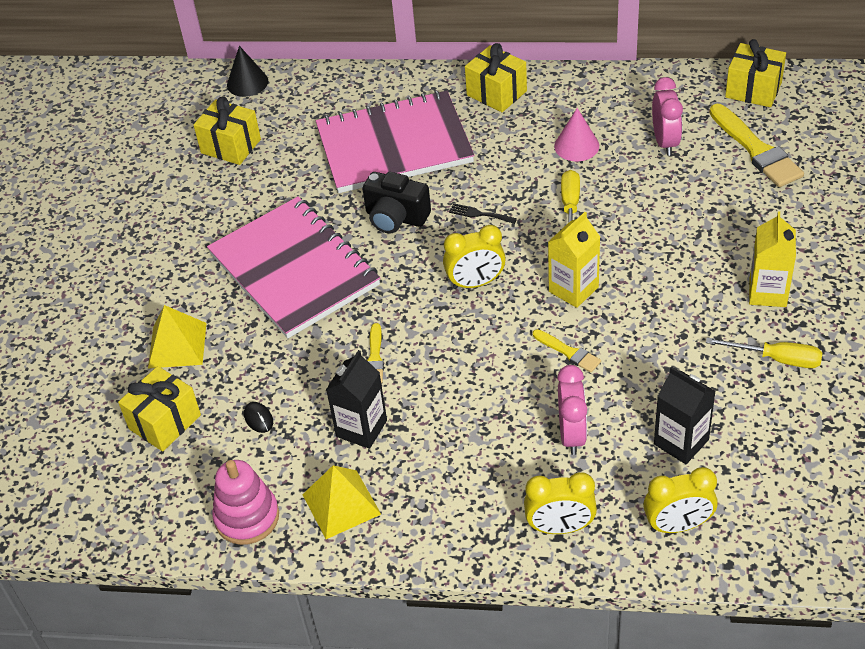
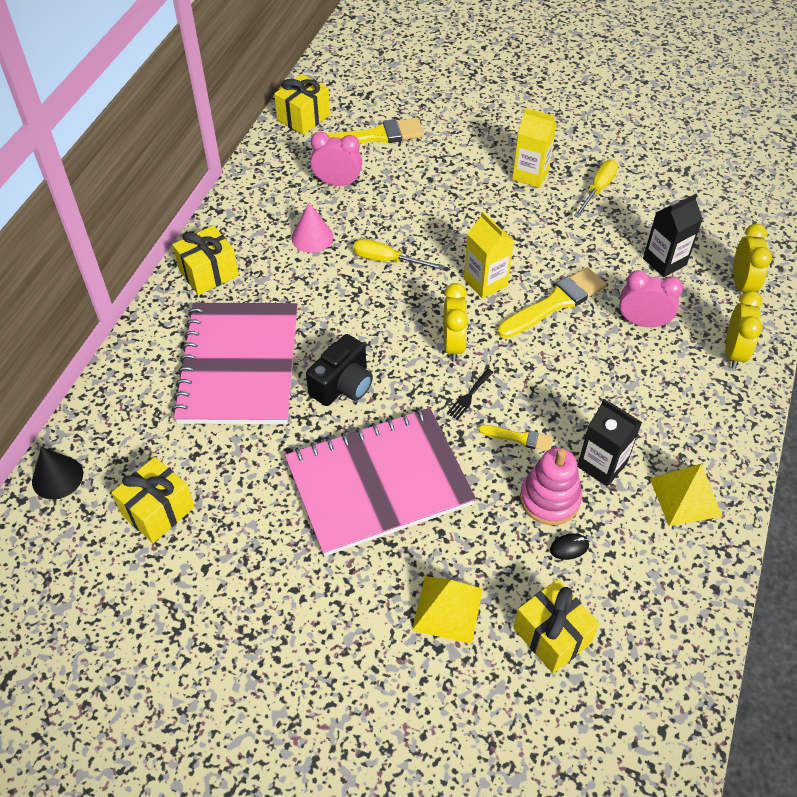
camera: 80 degrees left, 5 degrees up
(247, 517) = (687, 576): pink stacking toy -> pink stacking toy (549, 499)
(479, 214) = (367, 322): black fork -> black fork (469, 396)
(568, 352) = (555, 303): yellow brush -> yellow brush, size x1.90

